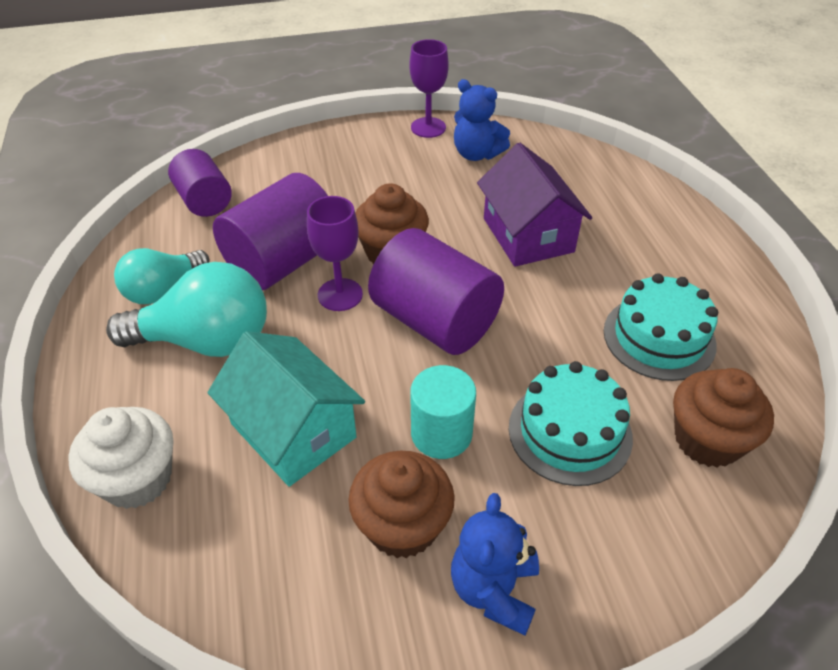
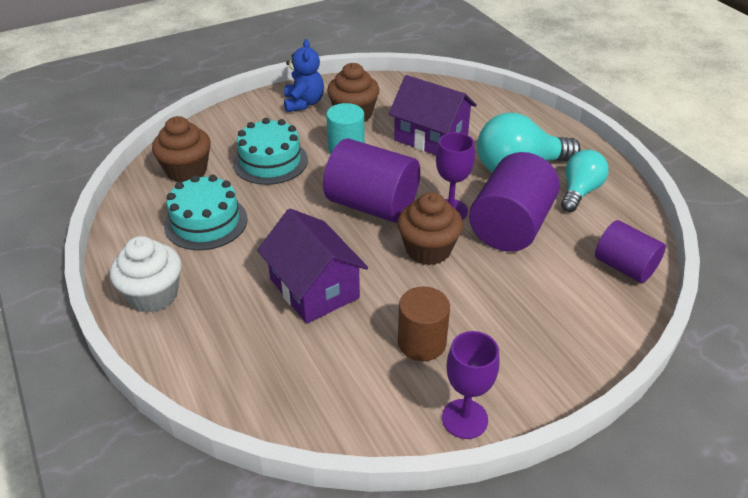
camera: 165 degrees right, 5 degrees down
(137, 479) = (496, 109): white cupcake -> white cupcake (153, 295)
(293, 430) = (431, 137): turquoise house -> purple house
(438, 175) = (421, 342): none -> brown cylinder
(476, 154) = (390, 384): blue teddy bear -> none

